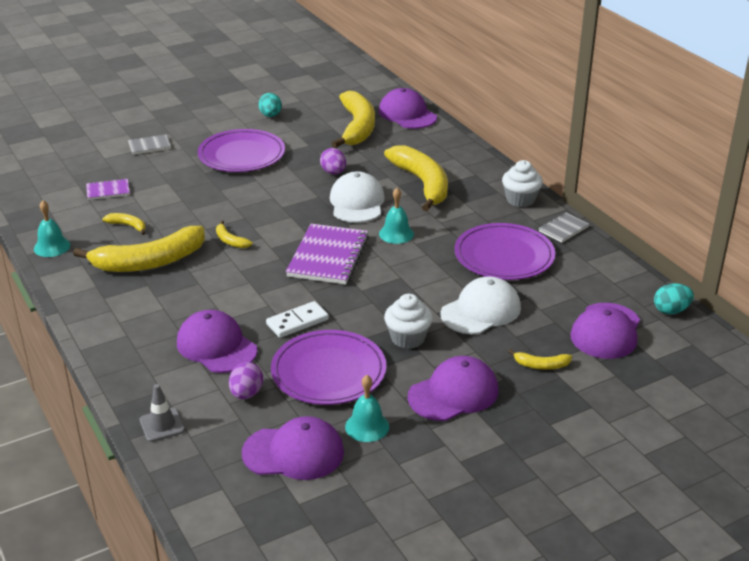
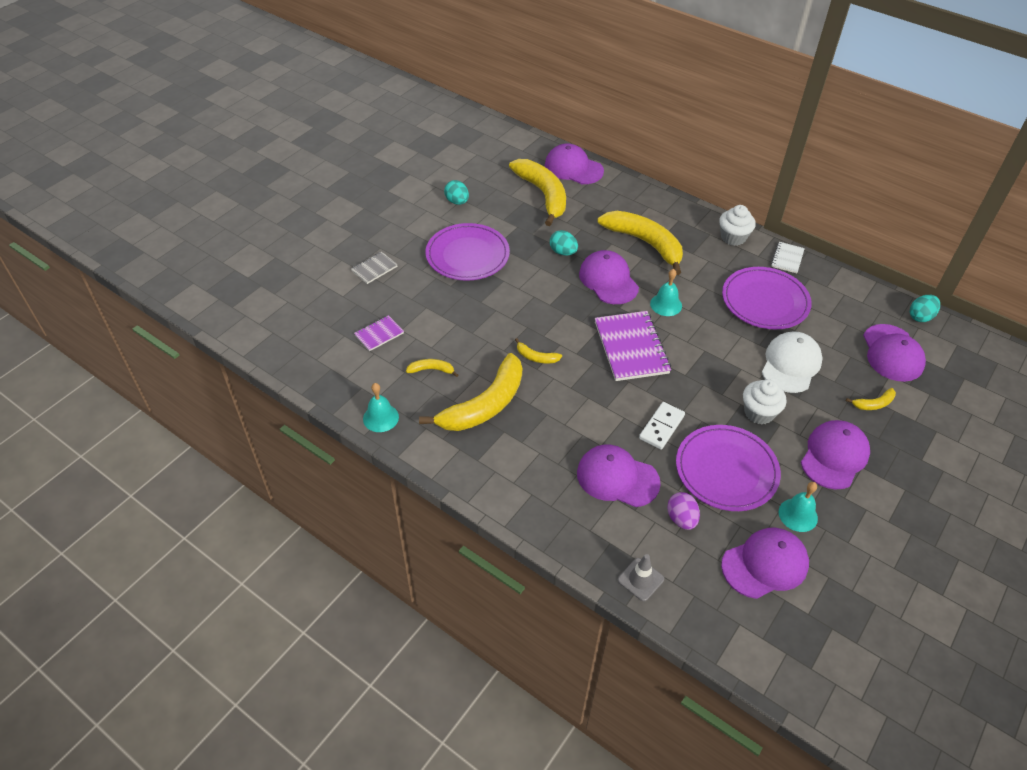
camera: 25 degrees left, 15 degrees up
(333, 172) = (563, 252): purple egg -> turquoise egg
(357, 203) = (608, 280): white cap -> purple cap
(563, 229) = (787, 258): grey notebook -> white notebook

